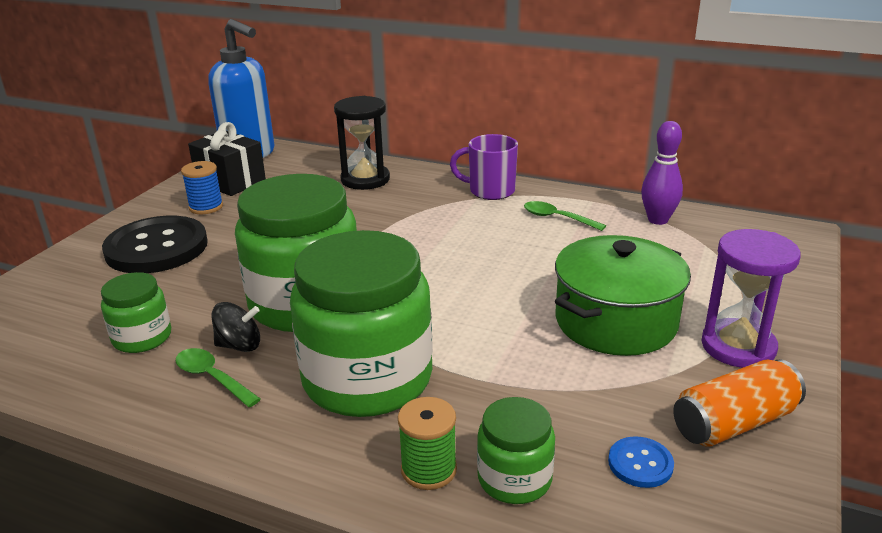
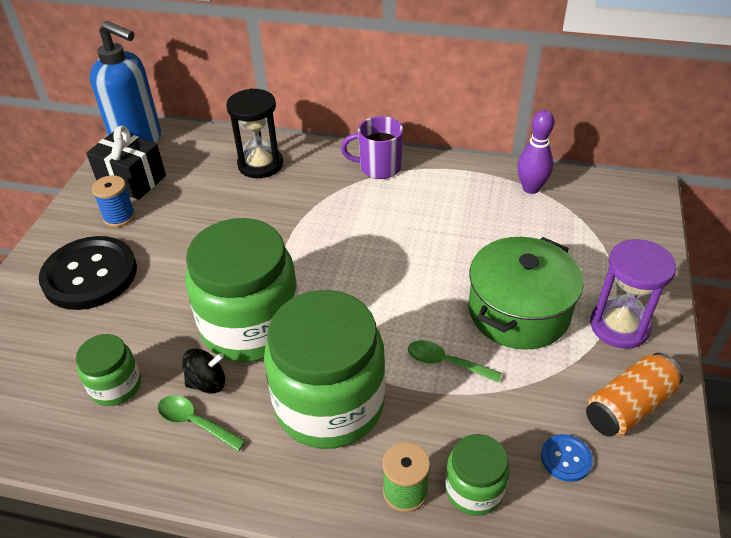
camera: 10 degrees left, 15 degrees up
(557, 218) = (445, 195): green spoon -> green spoon (446, 363)

